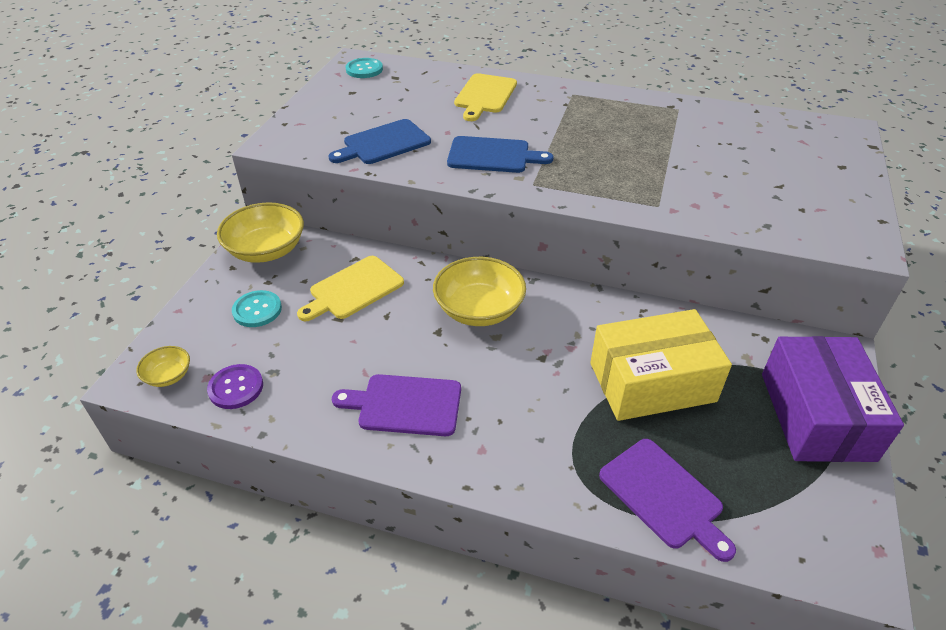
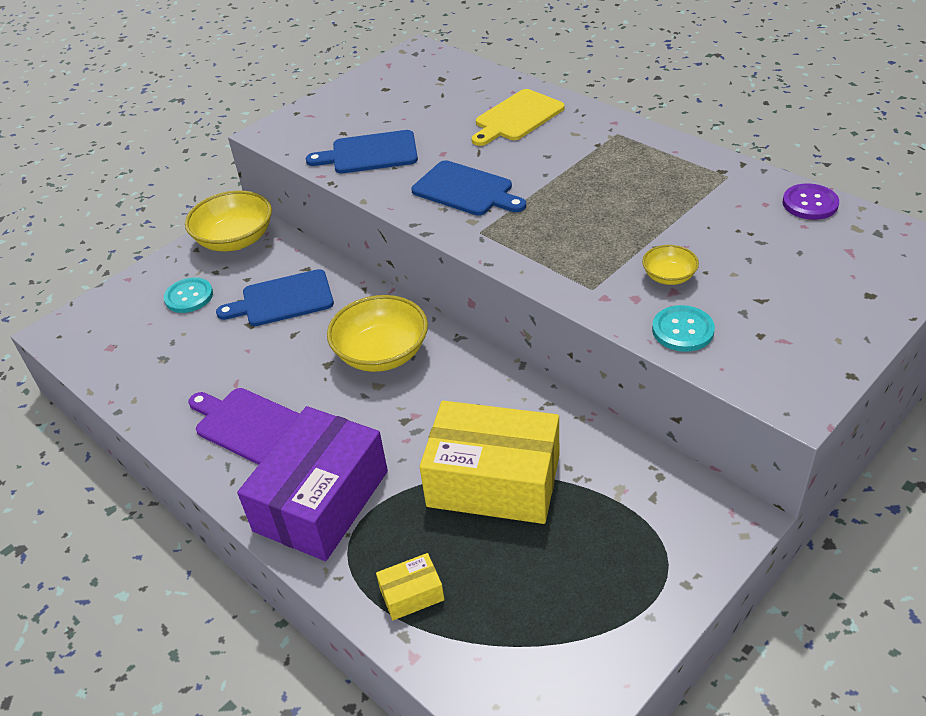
camera: 30 degrees right, 0 degrees up
(168, 376) = (83, 336): yellow bowl -> yellow bowl (669, 276)
(236, 388) = (125, 363): purple button -> purple button (810, 203)
(353, 289) = (282, 299): yellow cutting board -> blue cutting board
(364, 69) = (418, 64): turquoise button -> turquoise button (682, 330)
(664, 496) = (411, 594): purple cutting board -> yellow box
(816, 416) = (642, 577): purple box -> purple box (321, 501)

